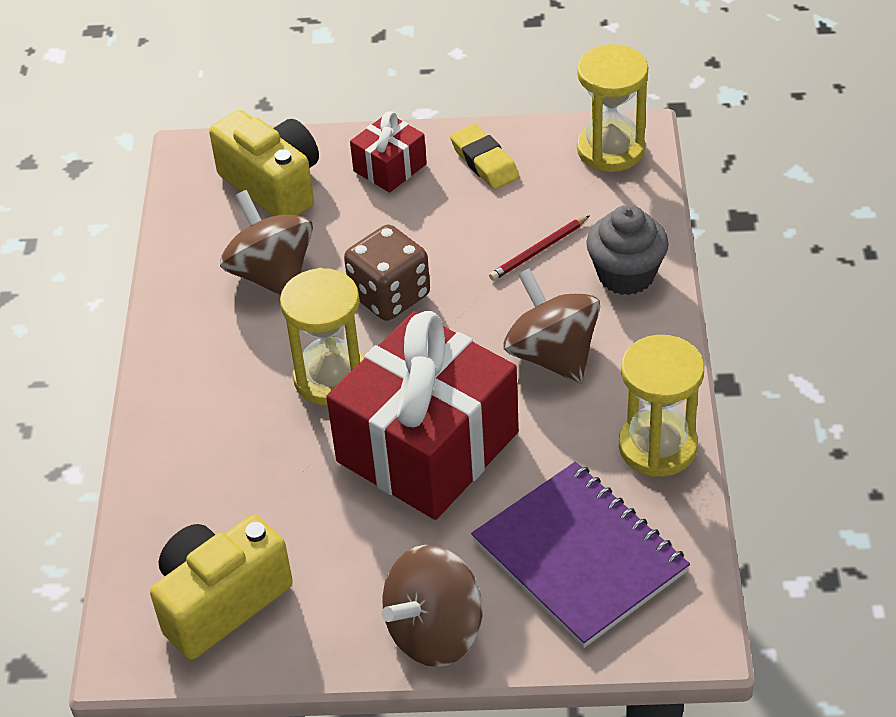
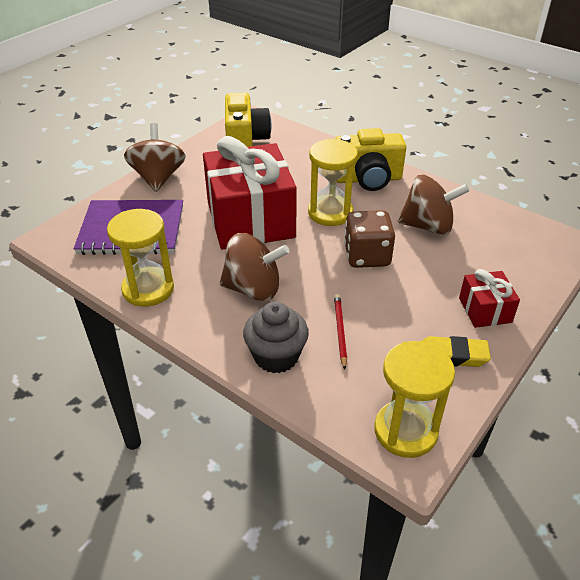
camera: 125 degrees right, 5 degrees down
(273, 185) = (508, 258): yellow camera -> yellow camera (368, 179)

